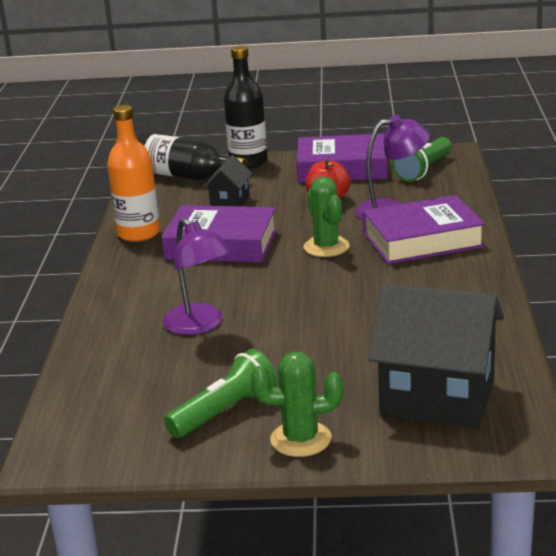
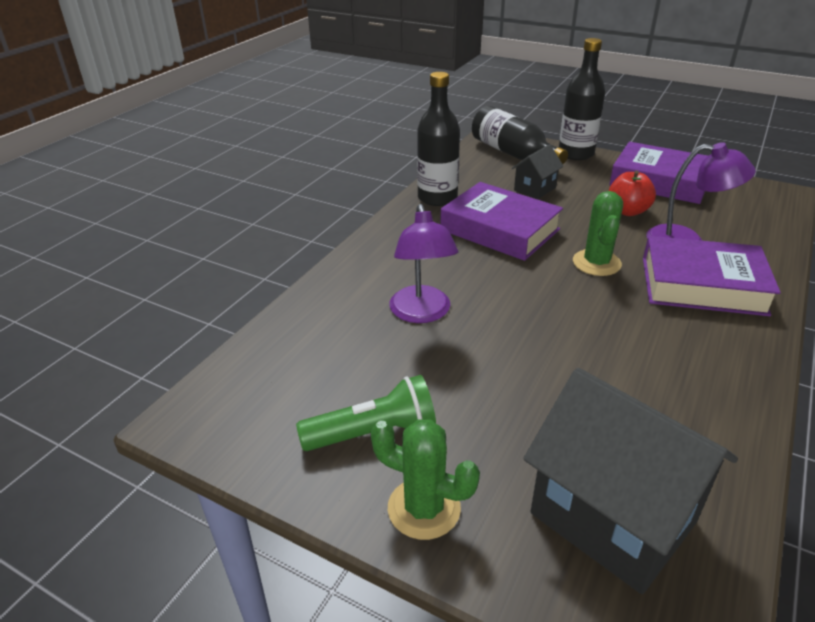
camera: 25 degrees right, 10 degrees up
(138, 233) = (437, 198): orange bottle -> black bottle
(423, 170) = (742, 205): green flashlight -> none

